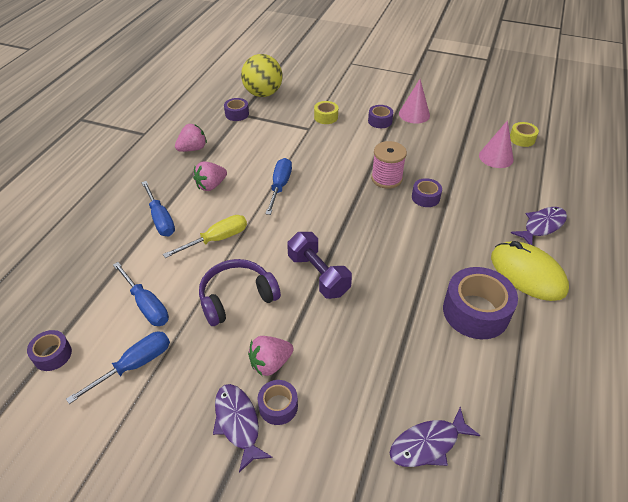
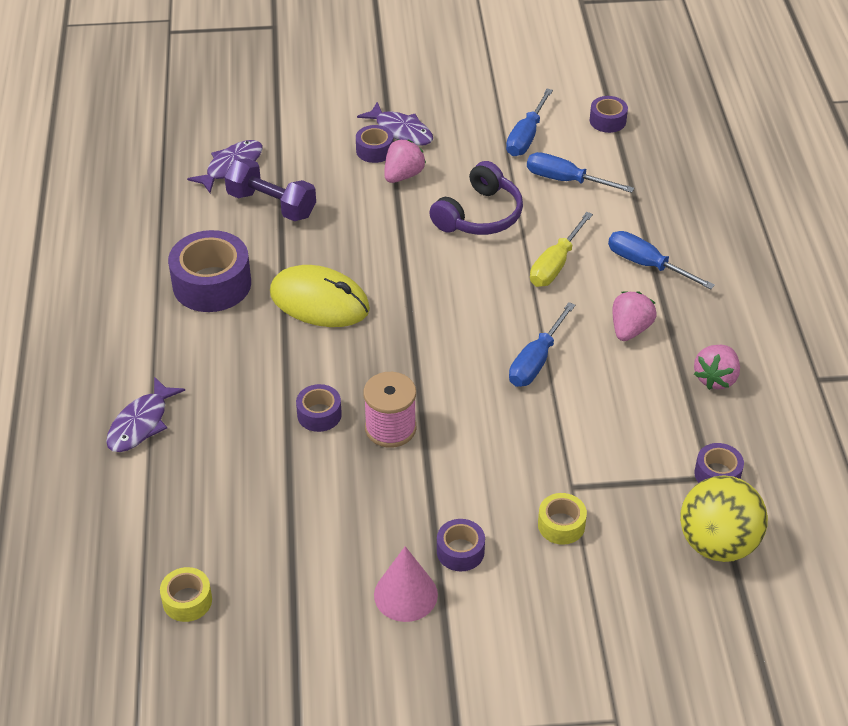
camera: 155 degrees right, 0 degrees up
(280, 186) = (536, 361): blue screwdriver -> blue screwdriver turned 45 degrees clockwise
(318, 275) = (407, 265): purple dumbbell -> purple dumbbell (271, 205)
(496, 157) = (228, 536): pink cone -> none
(527, 273) = (156, 347): yellow mouse -> yellow mouse (319, 301)

